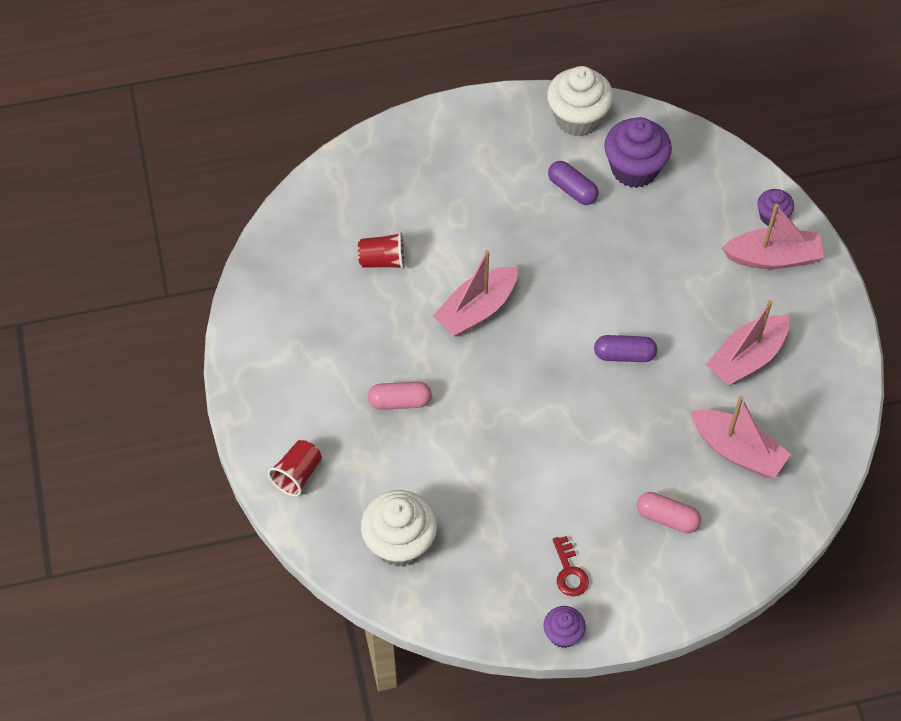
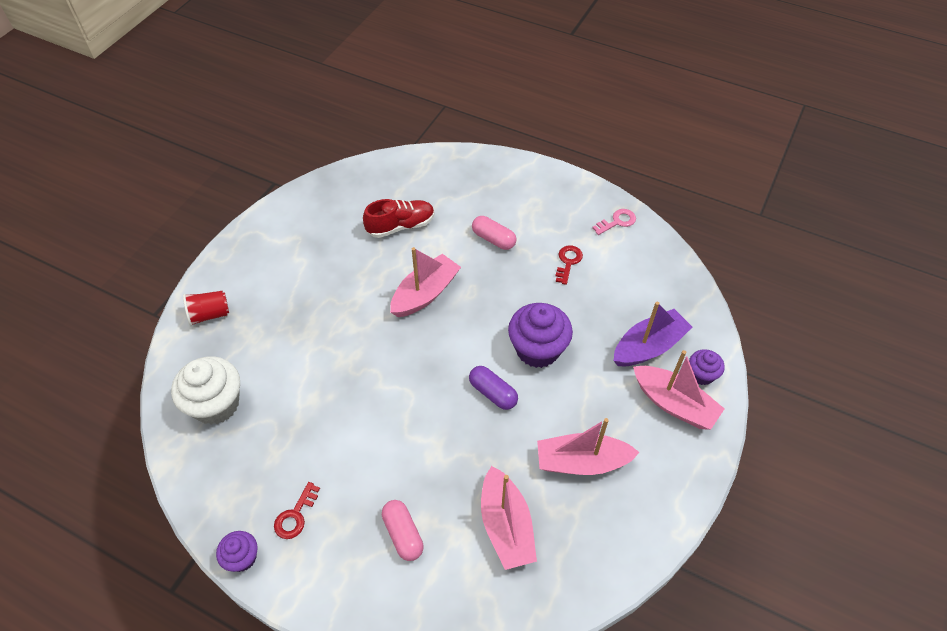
camera: 40 degrees right, 5 degrees down
(383, 260) = (400, 226): red cup -> red shoe
(400, 401) = (316, 316): pink capsule -> pink capsule (493, 239)
(476, 309) = (425, 293): pink boat -> pink boat turned 135 degrees clockwise
(572, 189) = (568, 262): purple capsule -> red key
(577, 118) = (617, 222): white cupcake -> pink key
(634, 169) = (625, 277): purple cupcake -> purple cupcake (537, 349)
(710, 221) = (648, 346): none -> purple boat

